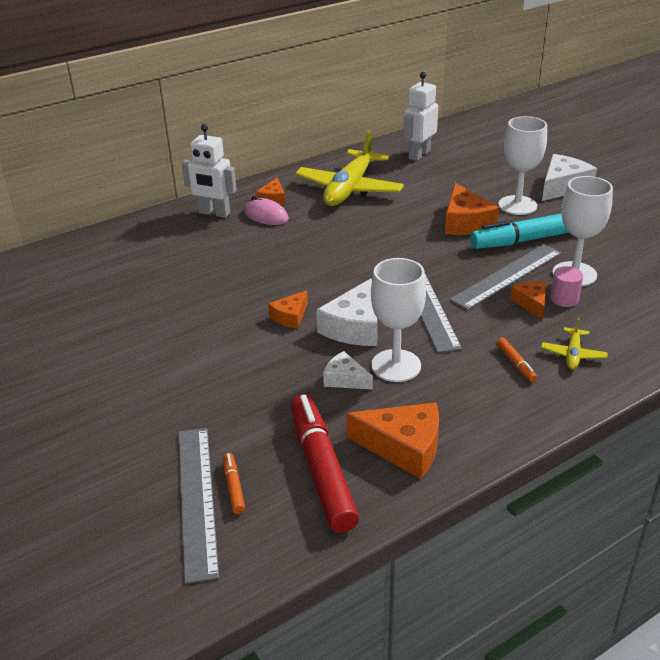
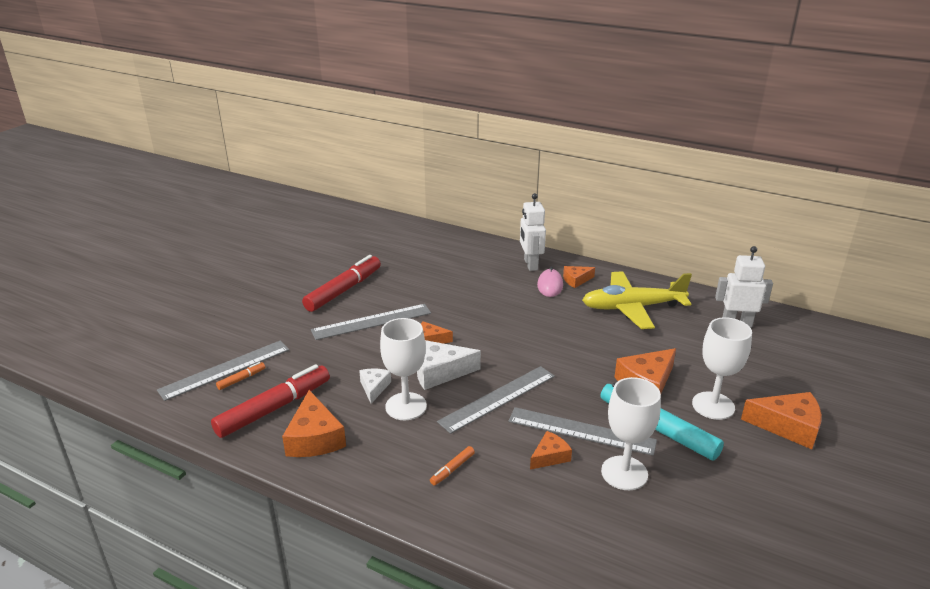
camera: 60 degrees right, 5 degrees down
(116, 351) = (343, 290): none -> red marker
(211, 347) = (372, 321): none -> grey ruler
(562, 186) = (788, 426): white cheese -> orange cheese
(564, 299) = (575, 476): pink cylinder -> none
(573, 354) = (491, 501): yellow plane -> none

